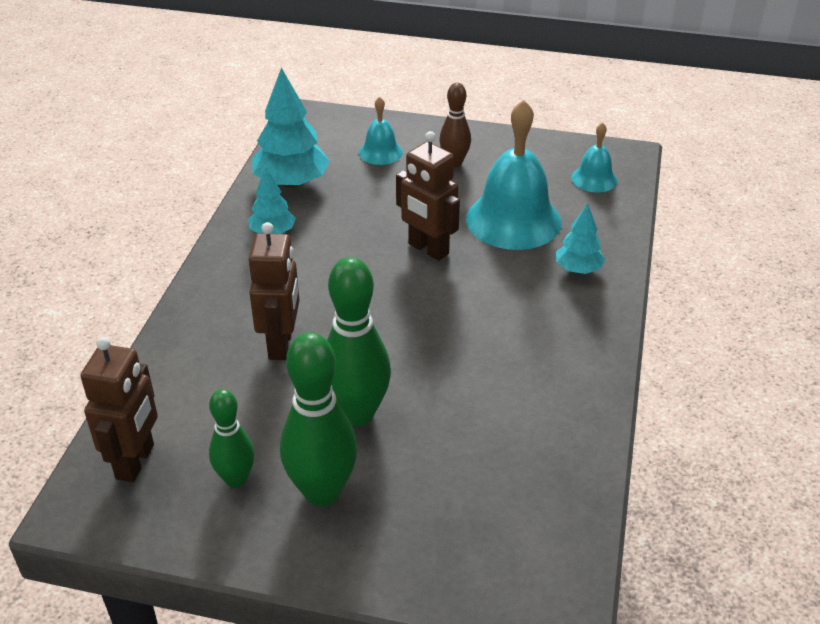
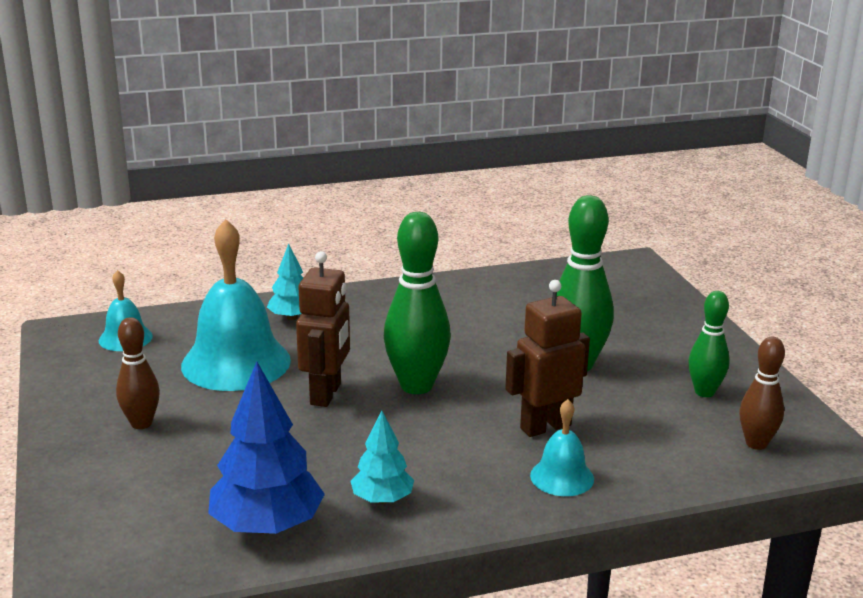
camera: 120 degrees left, 15 degrees down
(136, 462) = (756, 444): brown robot -> brown bowling pin
(291, 183) = (267, 526): turquoise tree -> blue tree
(322, 491) = (664, 355): green bowling pin -> green bowling pin (416, 386)
(380, 152) = (147, 482): turquoise bell -> turquoise bell (562, 477)

